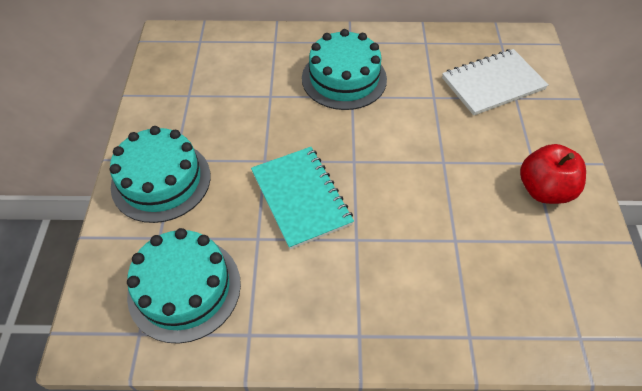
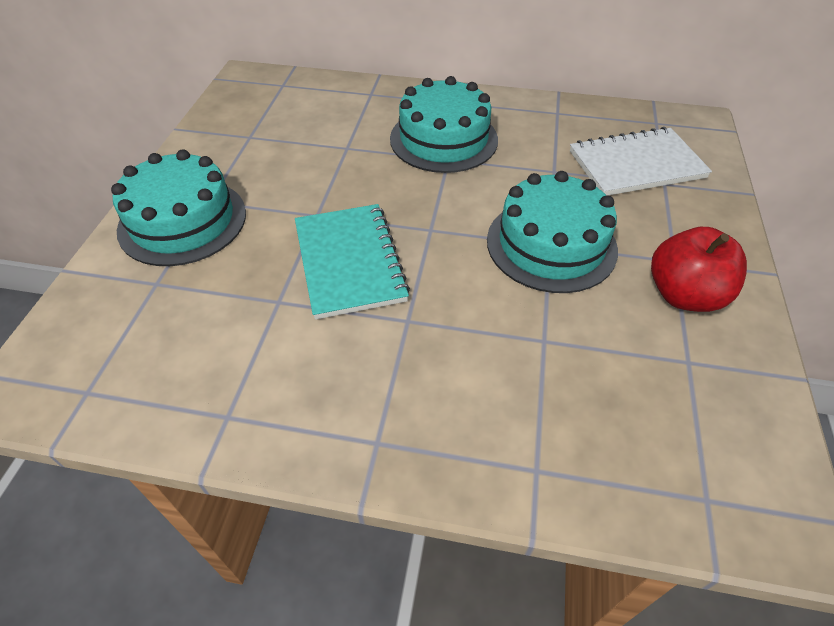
camera: 10 degrees right, 5 degrees down
(184, 288) = (164, 346): turquoise cake -> turquoise cake (551, 244)

